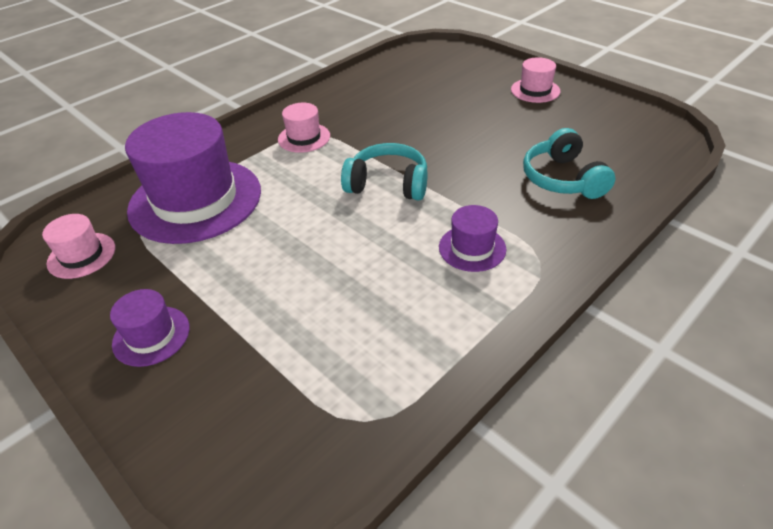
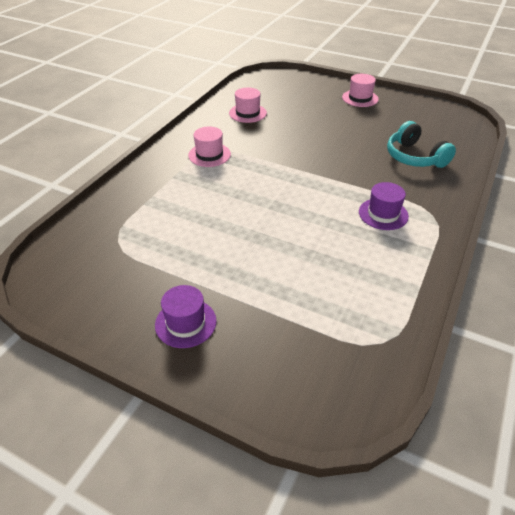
camera: 20 degrees left, 0 degrees up
(81, 255) = (81, 275): pink hat -> pink hat (247, 113)
(195, 200) = (151, 216): purple hat -> none
(388, 184) = (296, 180): turquoise headphones -> none

